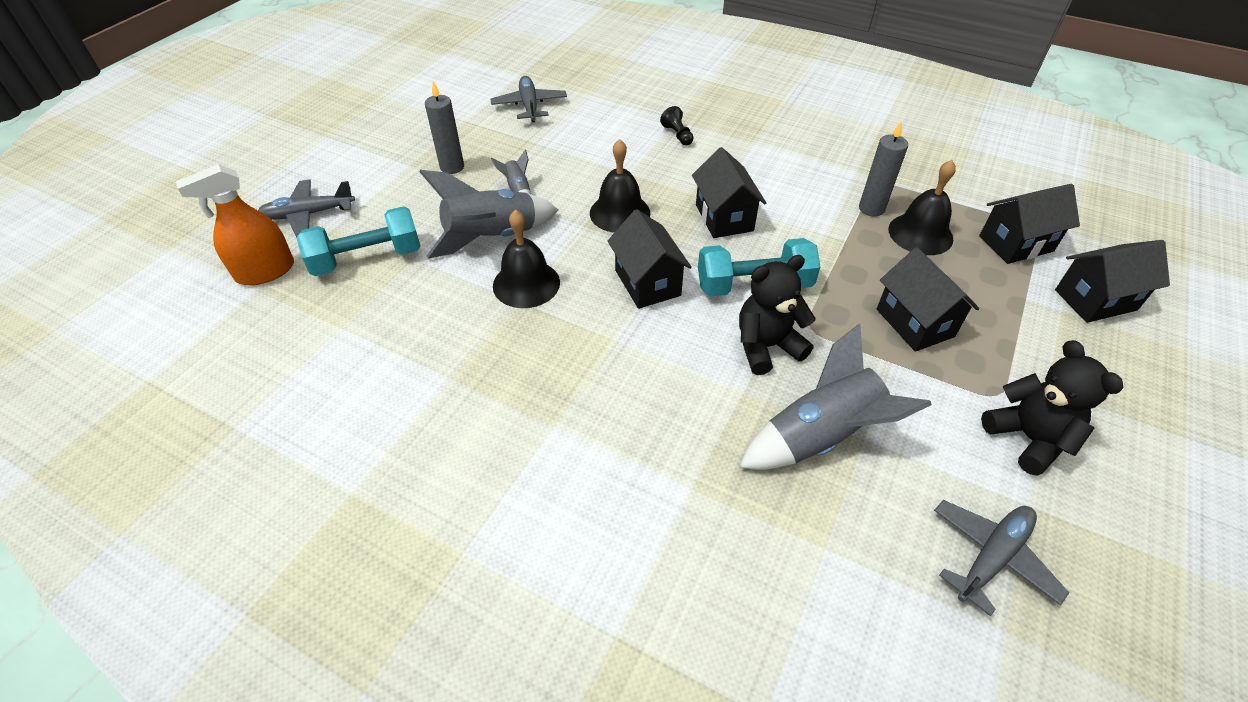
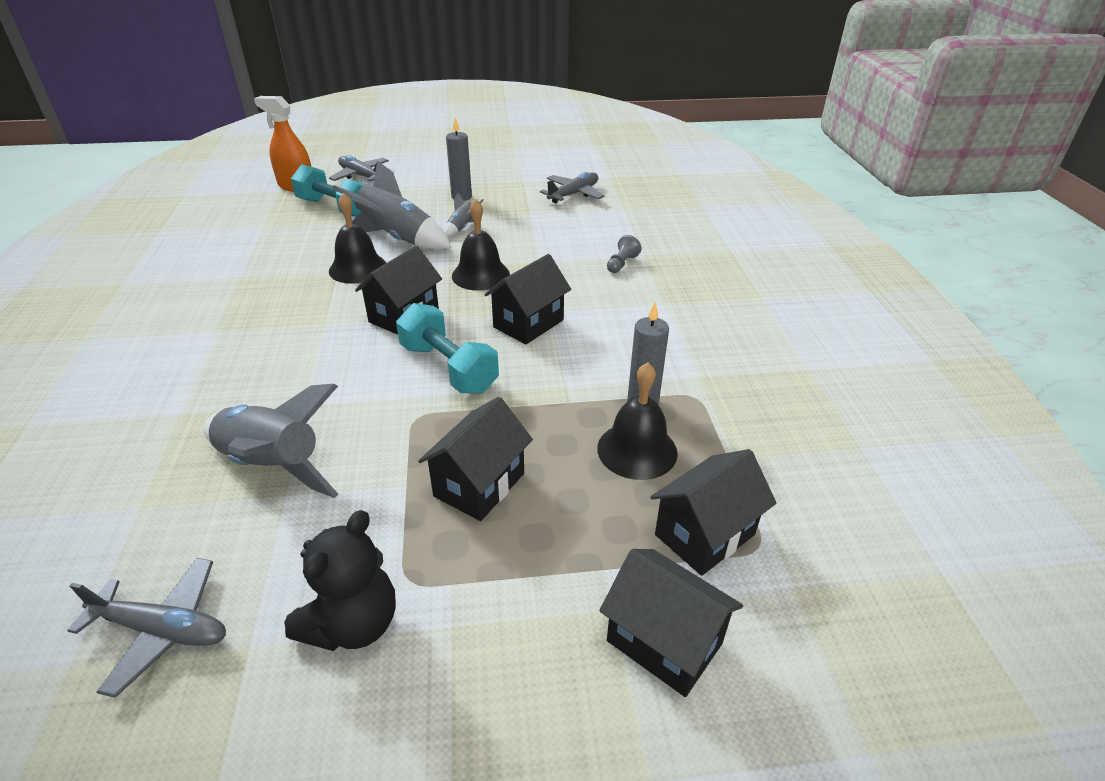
camera: 55 degrees right, 10 degrees down
(677, 135) = (621, 264): black pawn -> grey pawn
(766, 346) = (370, 400): black teddy bear -> none
(1015, 243) = (704, 534): black house -> black house turned 75 degrees counterclockwise

